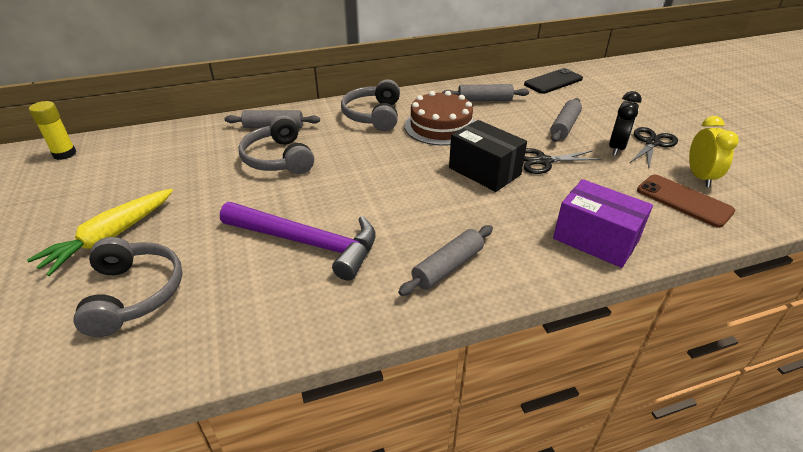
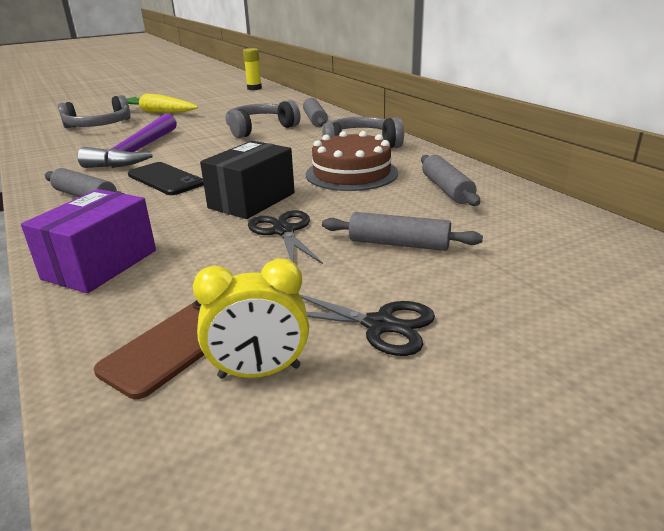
camera: 80 degrees right, 10 degrees down
(553, 82) = (574, 233): black phone -> black phone (165, 179)
(616, 148) = (344, 287): black clock -> none

